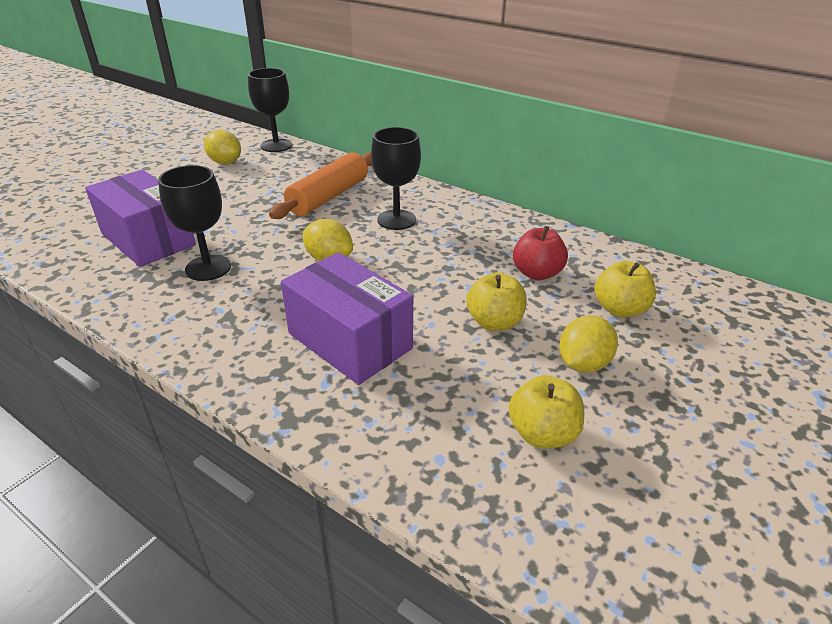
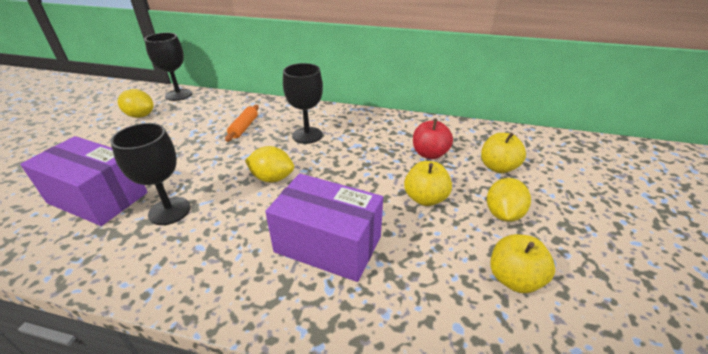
camera: 20 degrees left, 0 degrees up
(328, 196) = (244, 127): orange rolling pin -> orange rolling pin, size x0.55

